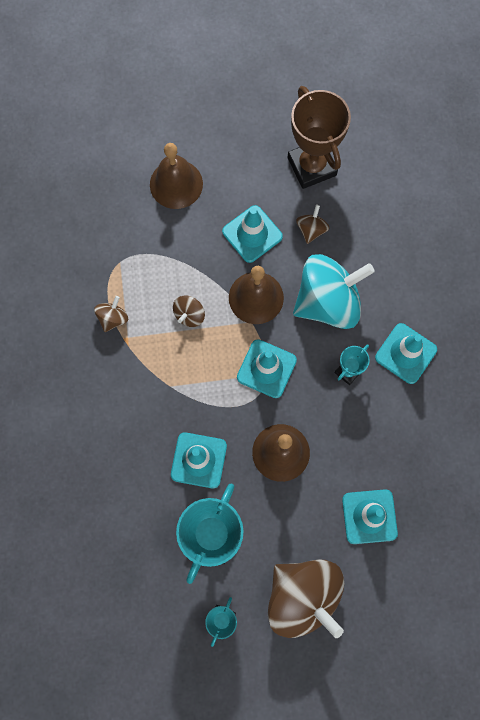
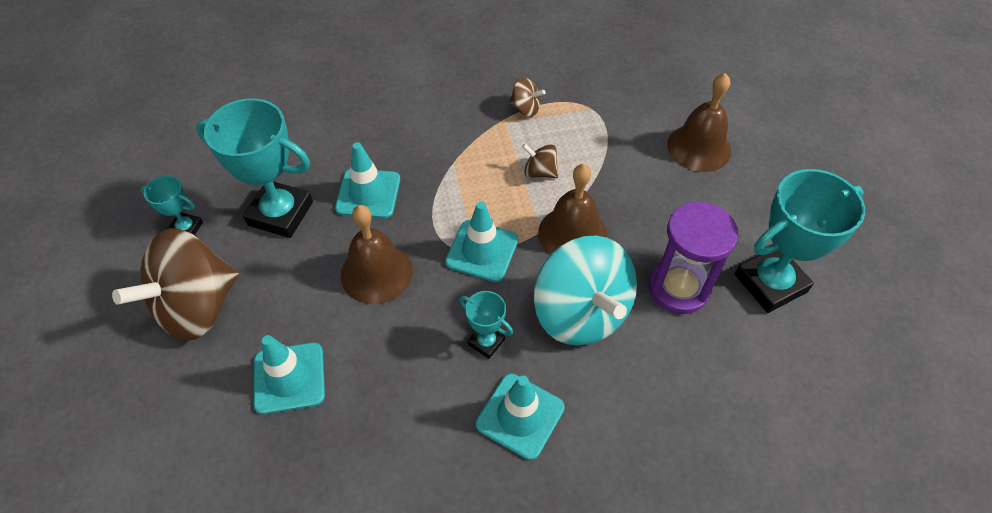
camera: 85 degrees right, 20 degrees down
(252, 234) = (655, 224): turquoise traffic cone -> none
(311, 230) = (678, 288): brown spinning top -> purple hourglass
(312, 166) = (770, 283): brown trophy -> turquoise trophy

